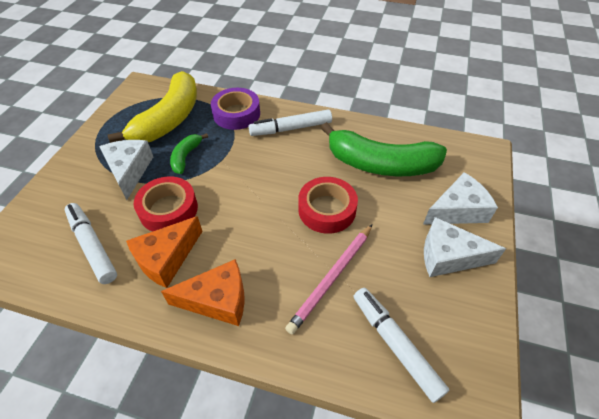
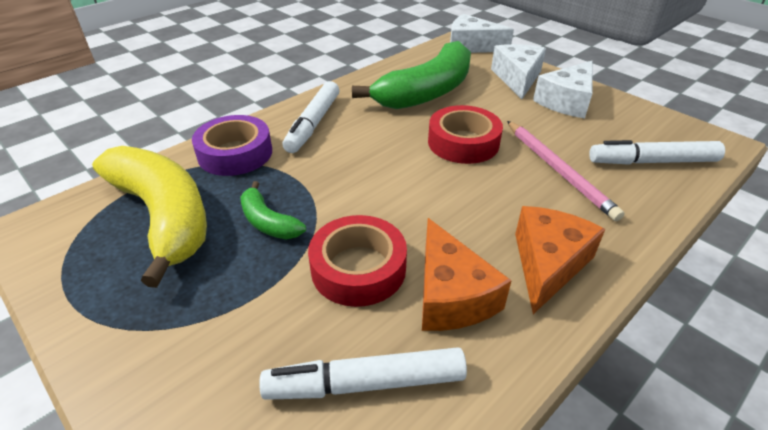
camera: 60 degrees left, 10 degrees down
(129, 171) = (232, 293): white cheese -> white cheese (471, 46)

